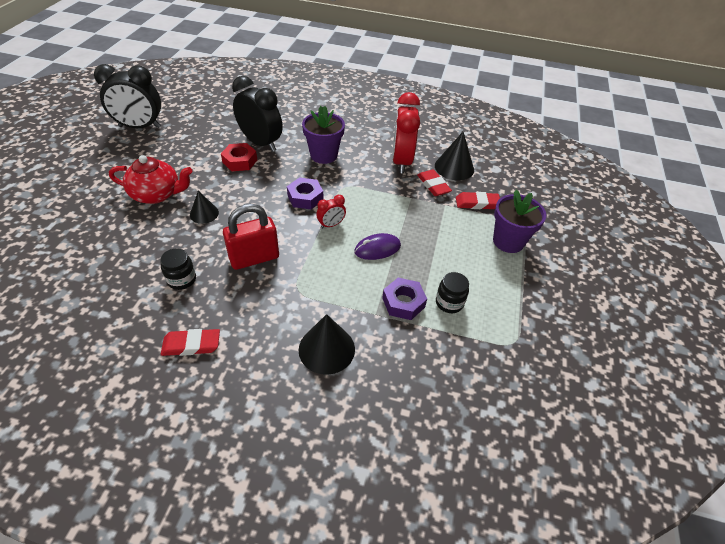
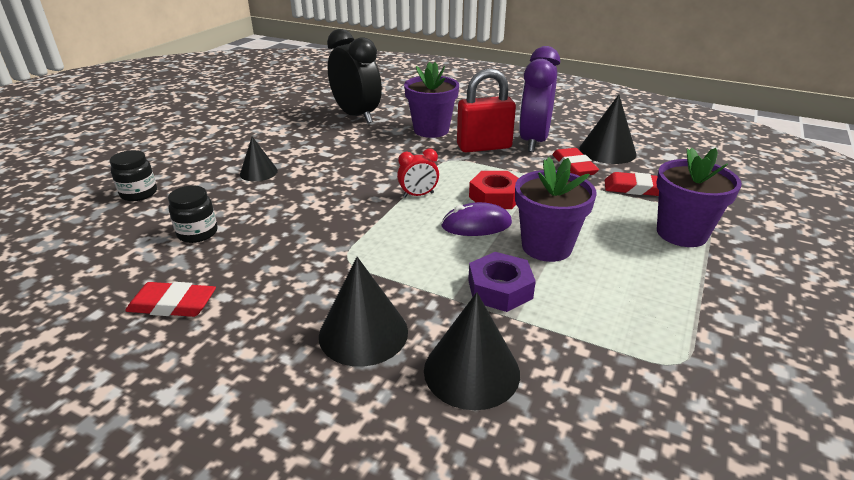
camera: 15 degrees right, 15 degrees down
(140, 127) = (224, 96): black clock -> none
(157, 194) = (212, 152): red teapot -> none
(240, 161) = (324, 129): red nut -> red nut (495, 197)
(254, 258) = (302, 220): red padlock -> red padlock (484, 147)
(305, 197) = (393, 166): purple nut -> none
(398, 367) = (471, 371): none -> black cone
(401, 161) = (533, 141): red clock -> purple clock
(426, 263) = (546, 247): none -> purple flower pot
(449, 303) = (574, 297): black jar -> black jar (139, 193)

